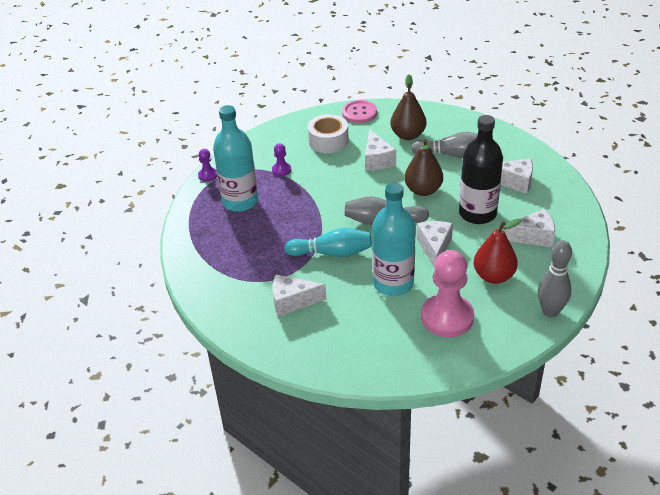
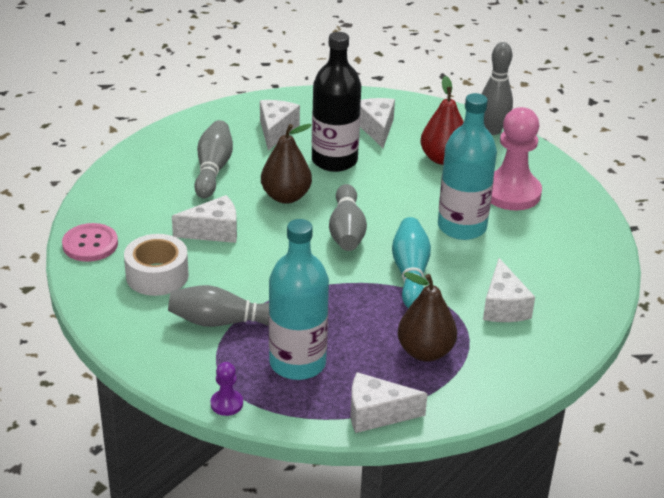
camera: 95 degrees left, 5 degrees down
(281, 170) = (224, 322): purple pawn -> grey bowling pin
(408, 135) = (160, 203): brown pear -> brown pear (425, 352)
(434, 247) = (397, 194): white cheese -> white cheese (376, 414)

